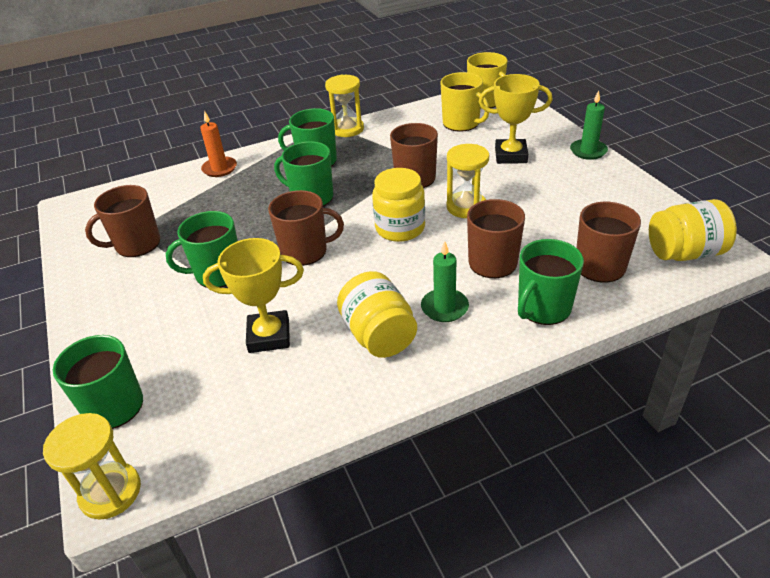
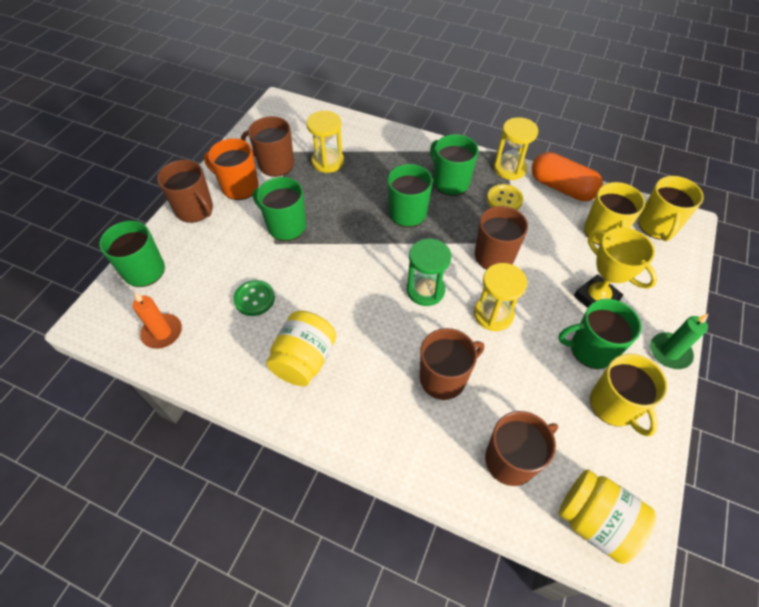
camera: 45 degrees right, 15 degrees up
(110, 492) = (89, 321): yellow hourglass -> yellow hourglass (328, 161)
(122, 281) = (239, 187): none -> orange mug
(219, 168) = (386, 139): orange candle -> orange candle (162, 332)
(269, 336) = (254, 299): yellow trophy -> green button
(305, 251) = (348, 254): brown mug -> brown mug (195, 209)
(371, 146) = (504, 199): none -> yellow button
(399, 118) = (561, 188): none -> orange capsule
(400, 228) = (425, 290): yellow jar -> green hourglass
(444, 307) = (365, 380): green candle -> none
(543, 308) = (421, 448): green mug -> green mug (591, 349)
(604, 195) = (614, 405): none -> yellow mug

